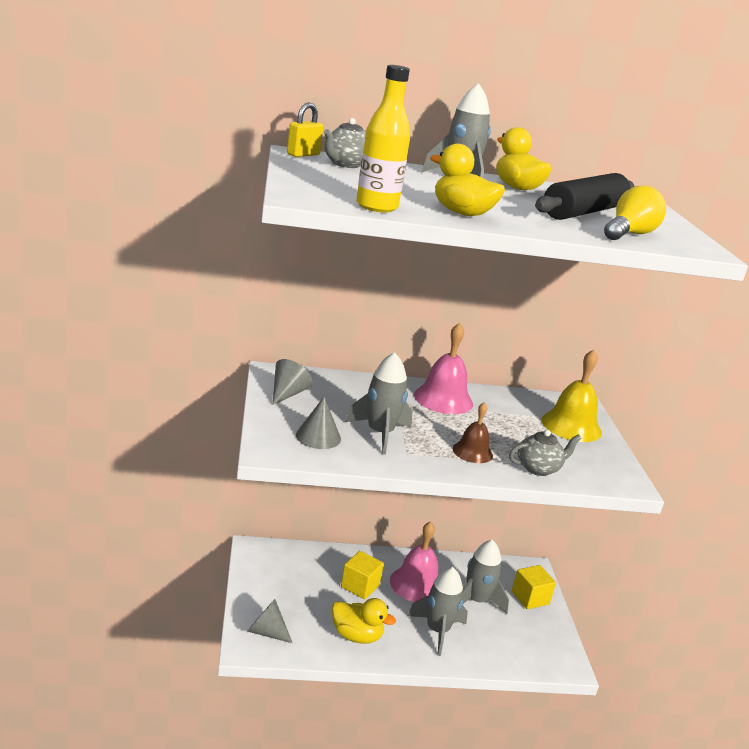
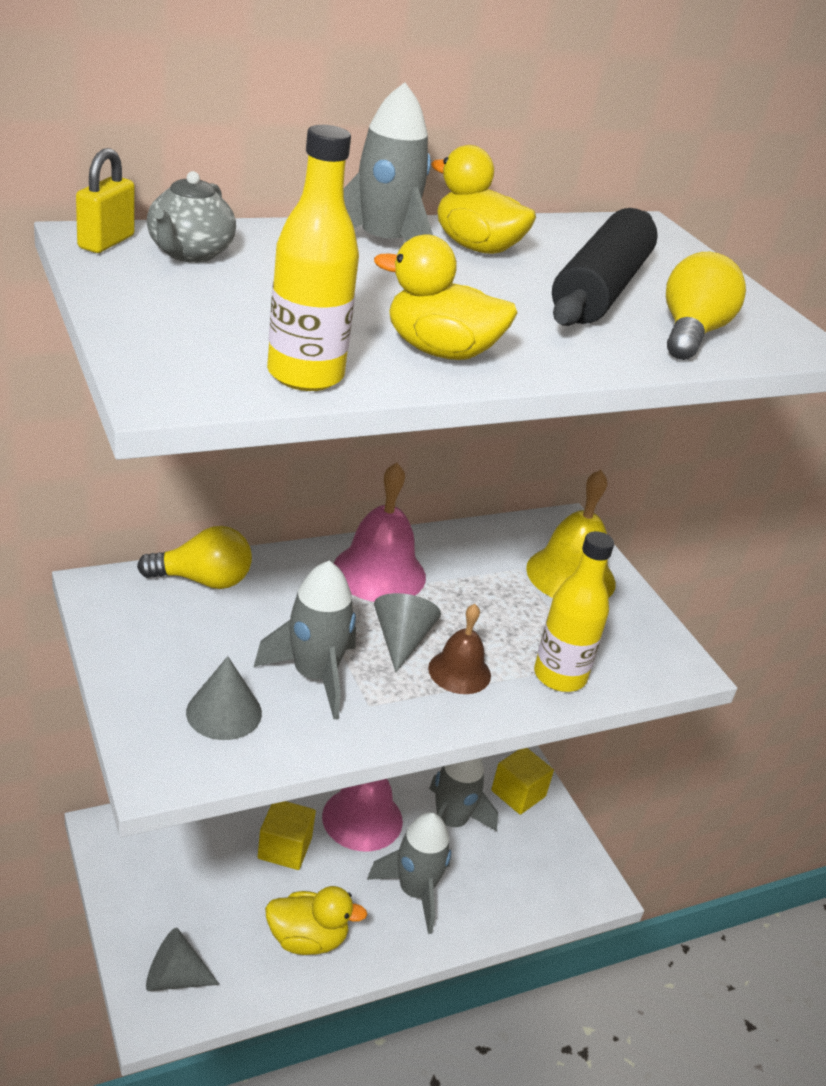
camera: 20 degrees left, 10 degrees up
(287, 393) = (141, 630): grey cone -> grey cone (401, 640)
(333, 381) = (203, 580): none -> yellow light bulb
(538, 468) = (559, 676): grey teapot -> yellow bottle

